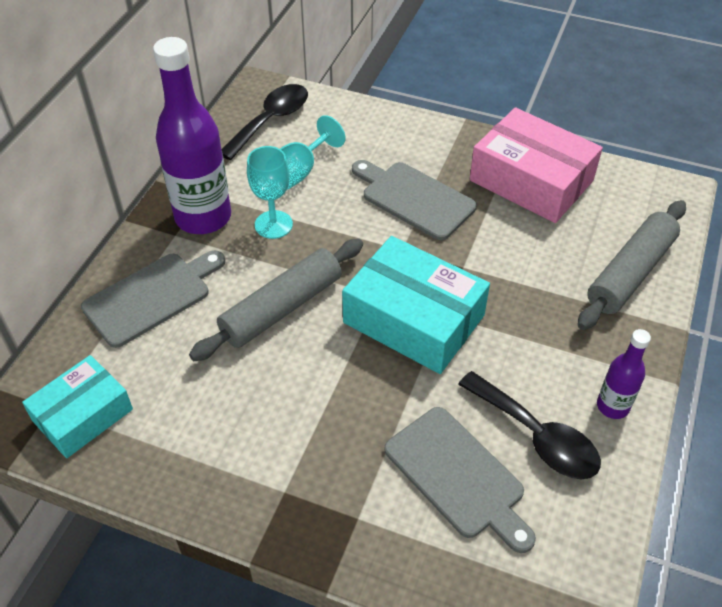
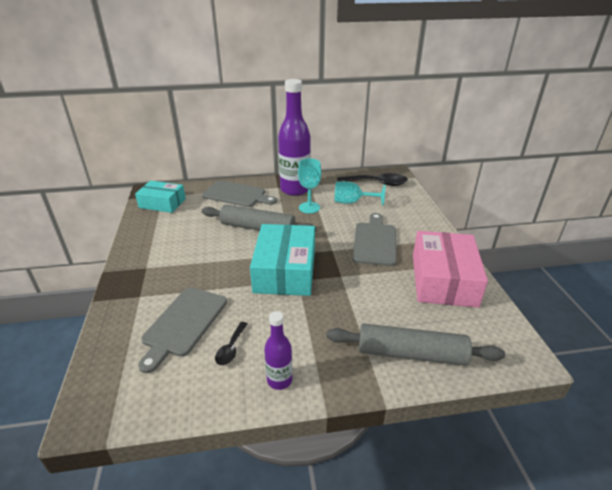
camera: 60 degrees right, 15 degrees down
(536, 436) = (231, 348): black spoon -> black spoon, size x0.52

